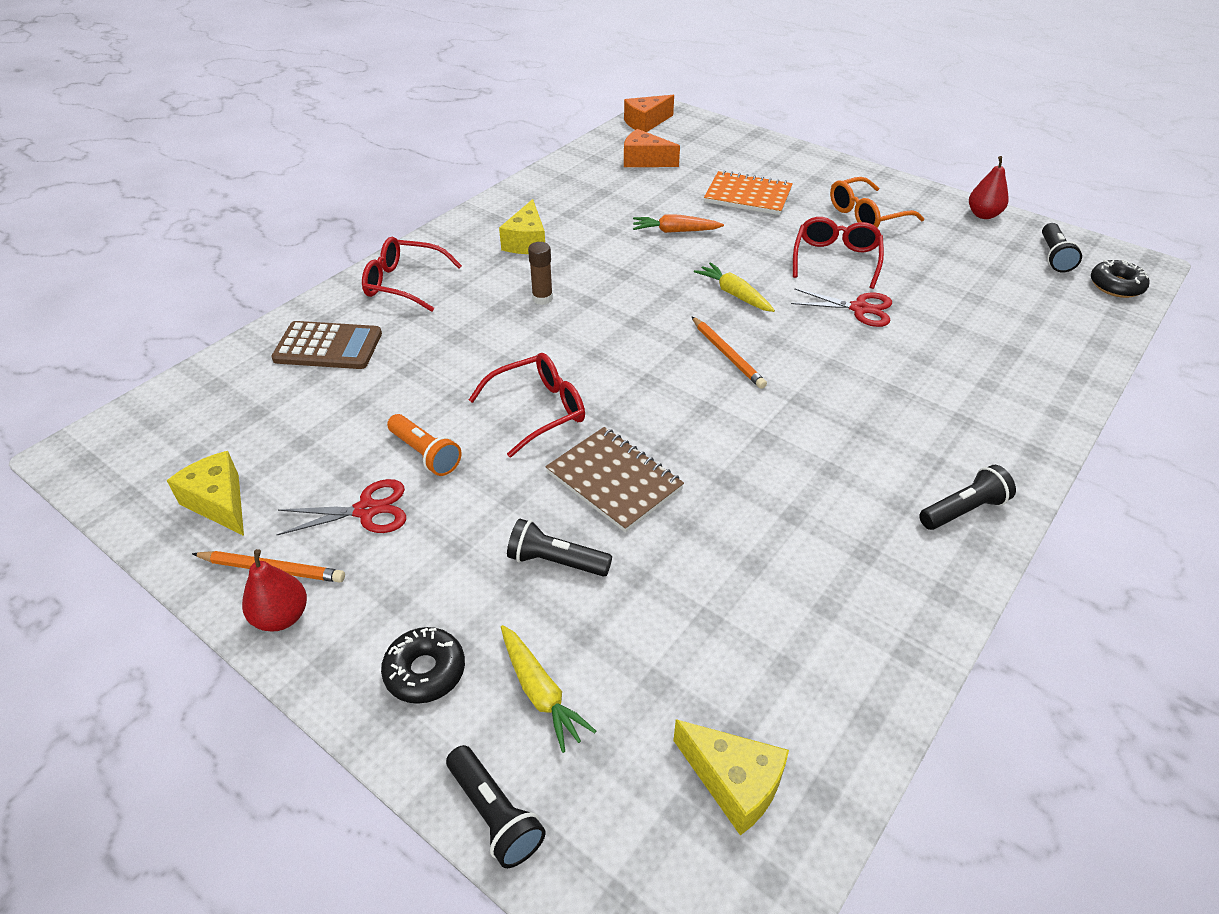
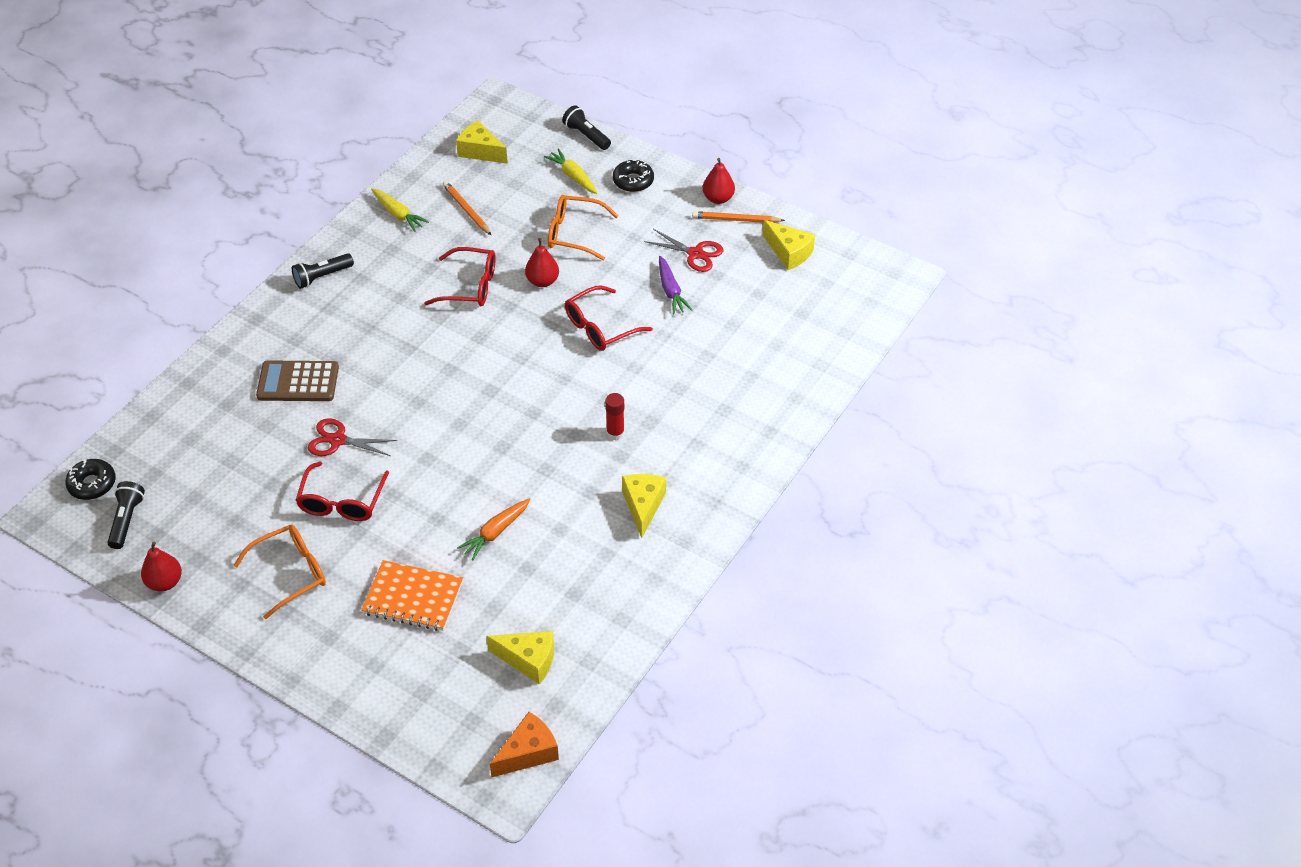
camera: 175 degrees right, 5 degrees up
(328, 347) = (778, 371): brown calculator -> brown calculator (298, 382)
(366, 510) = (695, 254): red scissors -> red scissors turned 135 degrees counterclockwise
(404, 283) = (743, 443): red glasses -> red glasses (470, 286)
(425, 454) = (671, 291): orange flashlight -> purple carrot
(542, 298) = (615, 433): brown glue stick -> red glue stick
(556, 561) = (574, 233): black flashlight -> orange glasses
(614, 481) = (542, 281): brown notebook -> red pear
(644, 161) = (528, 660): orange cheese -> yellow cheese
(675, 231) = (495, 532): orange carrot -> orange carrot turned 135 degrees clockwise
(727, 355) = (458, 384): orange pencil -> orange pencil (466, 210)
(734, 294) = (445, 450): yellow carrot -> yellow carrot (398, 214)

